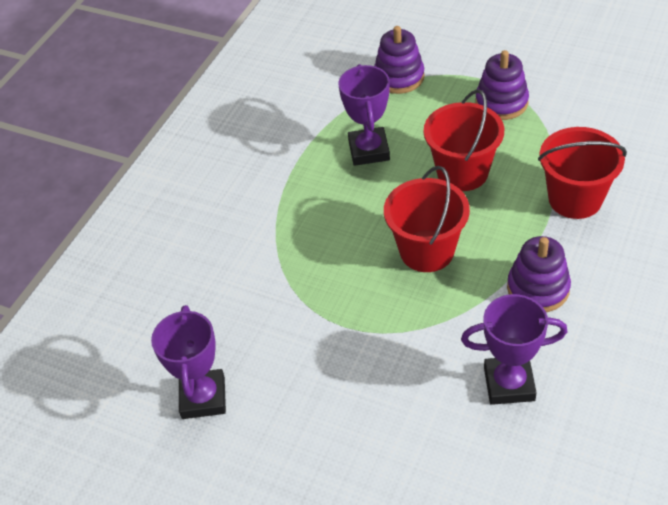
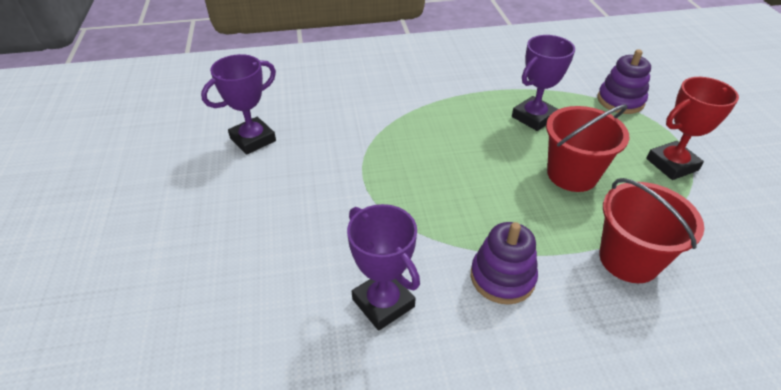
camera: 50 degrees right, 5 degrees down
(427, 251) = (473, 189): red bucket -> none
(501, 102) = (672, 164): purple stacking toy -> red trophy

